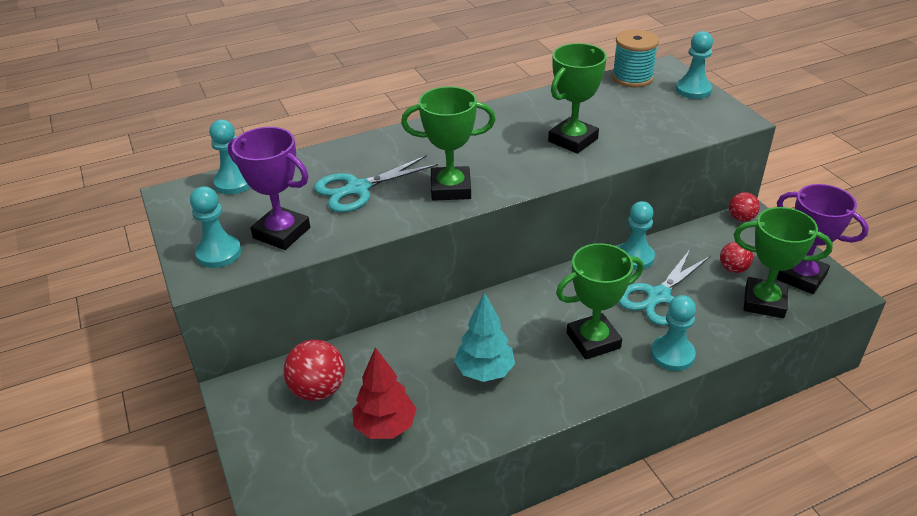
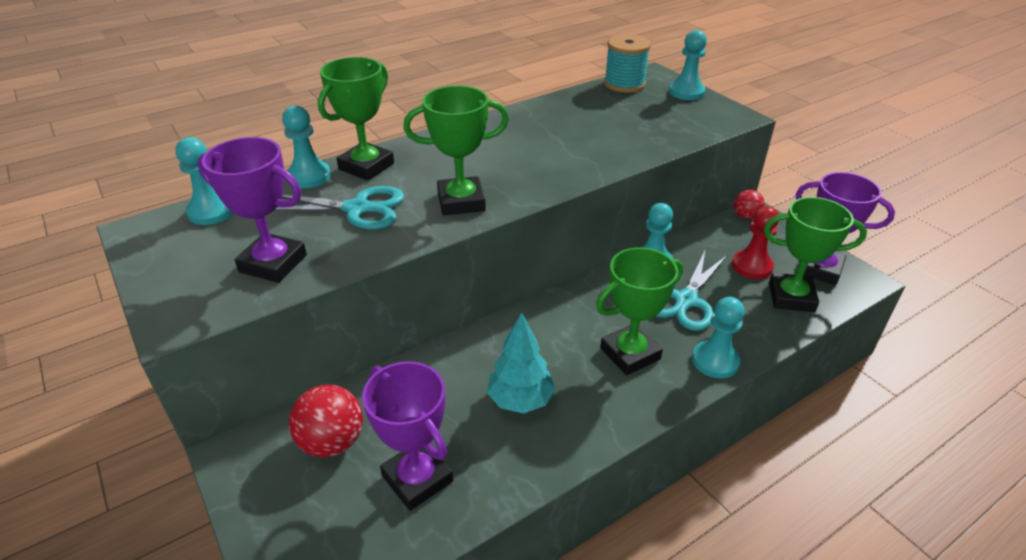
camera: 10 degrees left, 0 degrees up
(218, 253) = (197, 293): turquoise pawn -> turquoise pawn (309, 176)
(358, 189) = (357, 209): turquoise scissors -> turquoise scissors turned 135 degrees counterclockwise
(385, 427) = (417, 478): red tree -> purple trophy
(573, 140) = (580, 145): green trophy -> green trophy (366, 166)
(733, 269) = (752, 266): red ball -> red pawn

